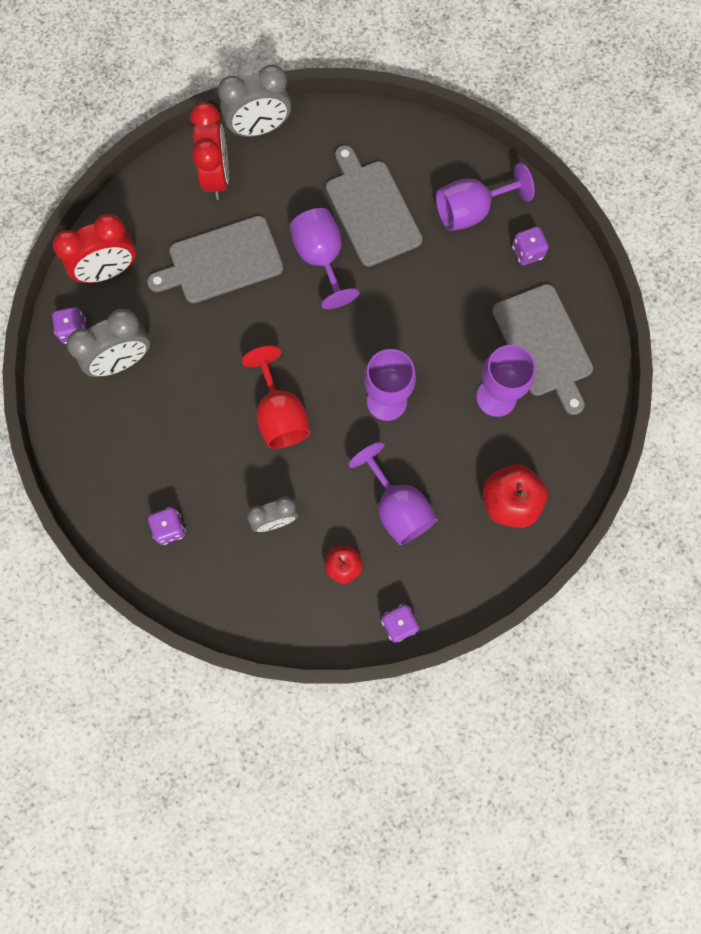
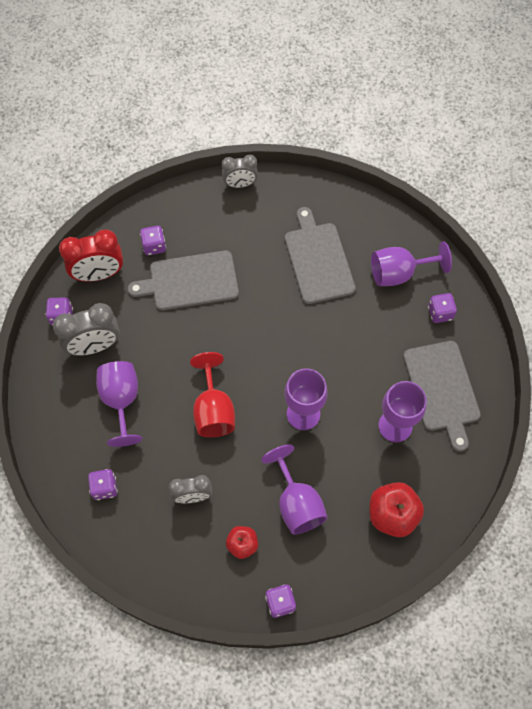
camera: 10 degrees right, 10 degrees down
(169, 224) = (154, 246): none -> purple dice
(217, 176) = (199, 215): red clock -> none
(259, 128) = (240, 184): grey clock -> grey clock, size x0.65
(321, 258) = (270, 291): purple goblet -> purple goblet (121, 401)

